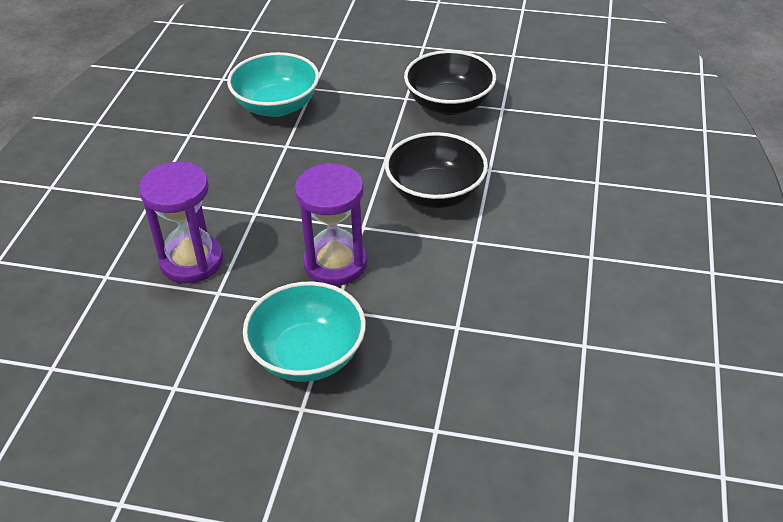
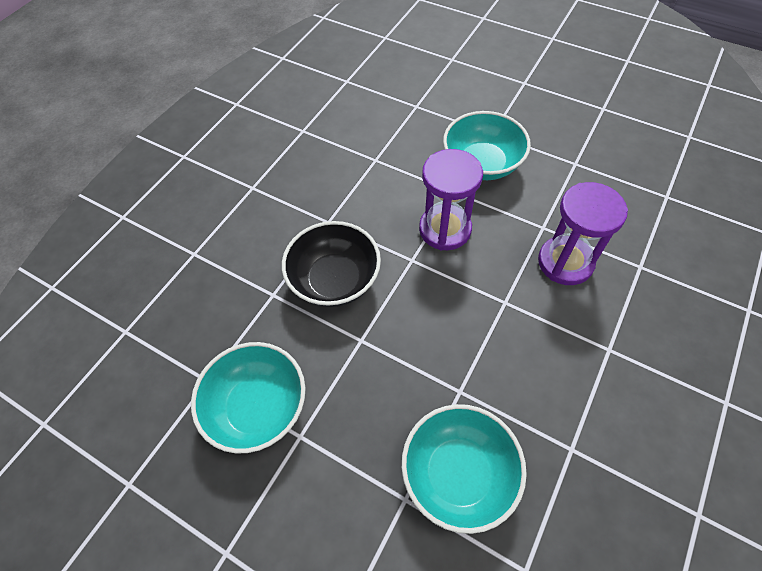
camera: 160 degrees left, 15 degrees up
(449, 104) = (258, 407): black bowl -> turquoise bowl

